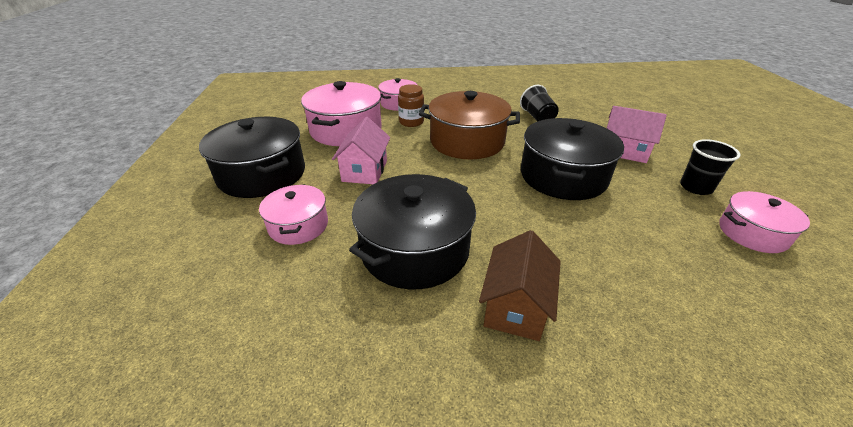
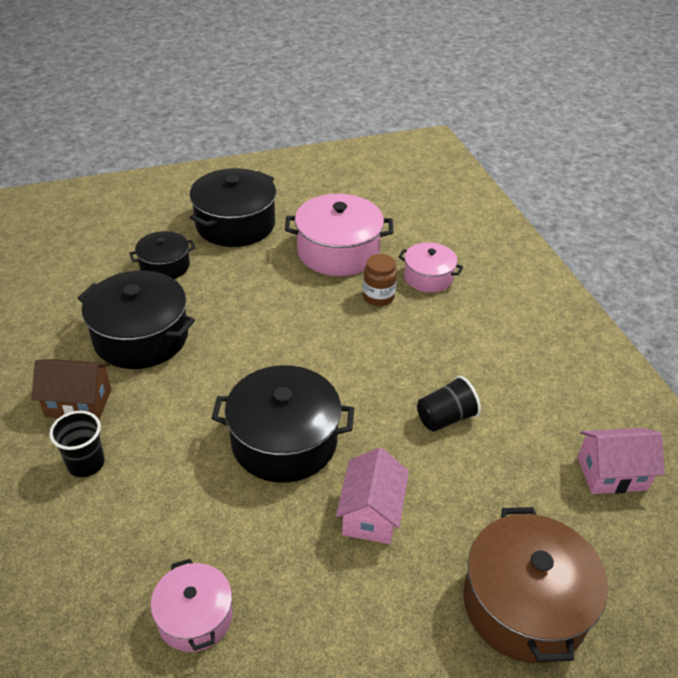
camera: 75 degrees right, 5 degrees up
(298, 225) = (165, 266): pink pot -> black pot
(365, 171) = (257, 283): pink house -> pink house (612, 473)
(467, 141) = (344, 351): brown pot -> brown pot (524, 604)
(695, 187) = (289, 582): black cup -> black cup (86, 463)

